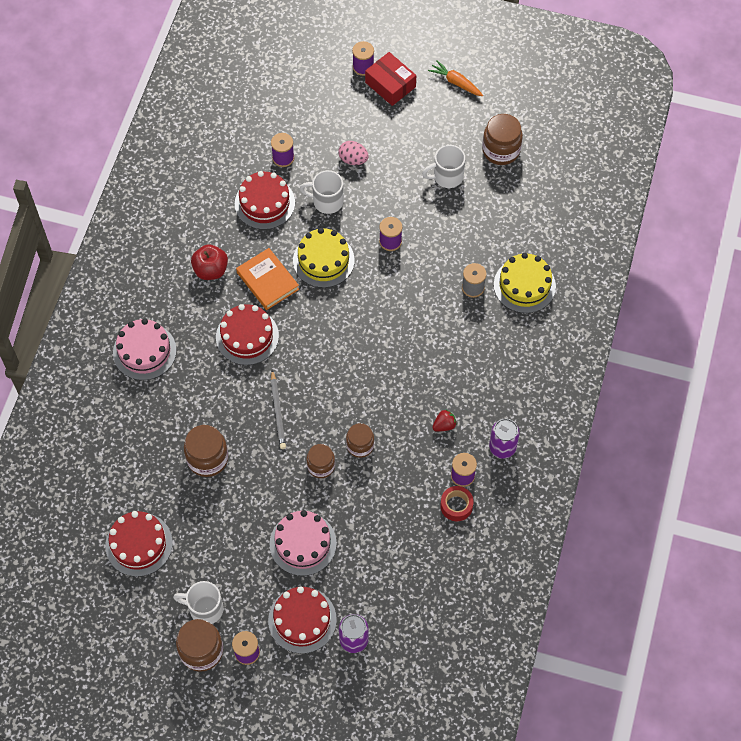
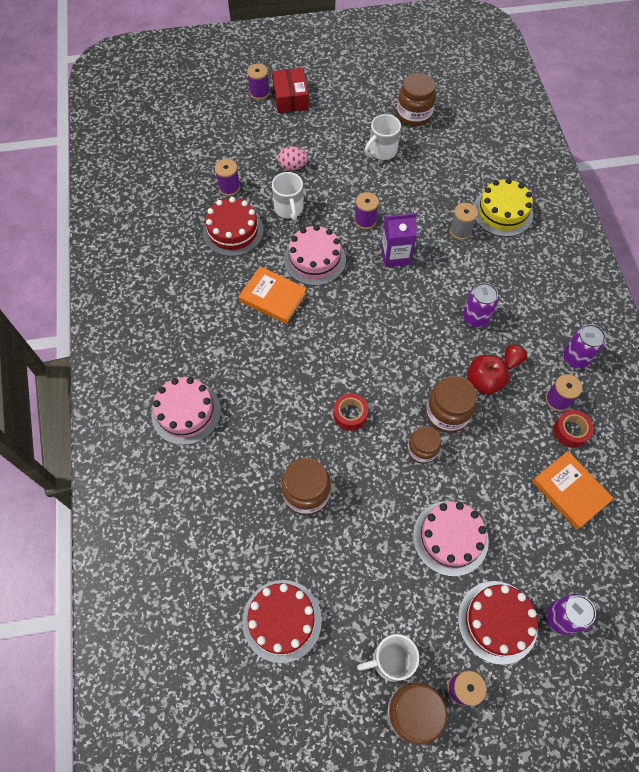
camera: 25 degrees left, 0 degrees up
(211, 270) = (213, 309): red apple -> red apple (484, 381)
(247, 336) = (281, 356): red cake -> none
(278, 411) = (350, 414): grey pencil -> red tape
(323, 260) = (315, 259): yellow cake -> pink cake
(326, 201) = (289, 209): white mug -> white mug turned 90 degrees counterclockwise
(360, 445) = (447, 413): brown jar -> brown jar, size x1.51
(390, 84) = (290, 98): red box -> red box turned 60 degrees clockwise
(398, 286) = (395, 255): none -> purple carton
(423, 552) = (570, 491): none -> orange book
(435, 374) = (475, 318): none -> purple can
(456, 82) = (345, 78): orange carrot -> none

